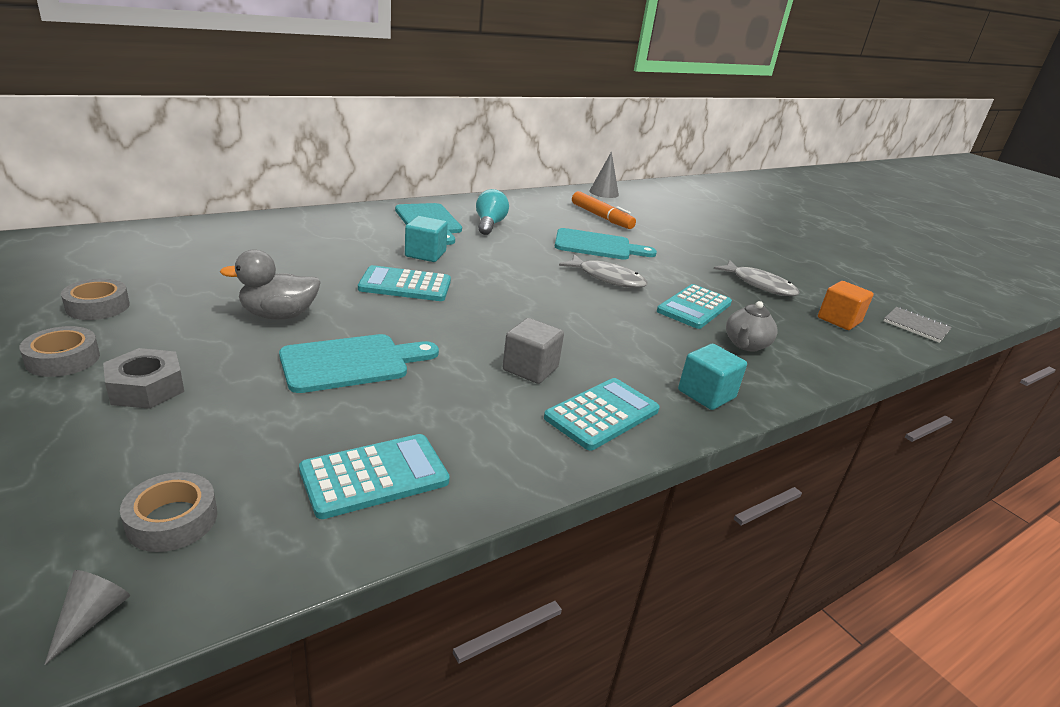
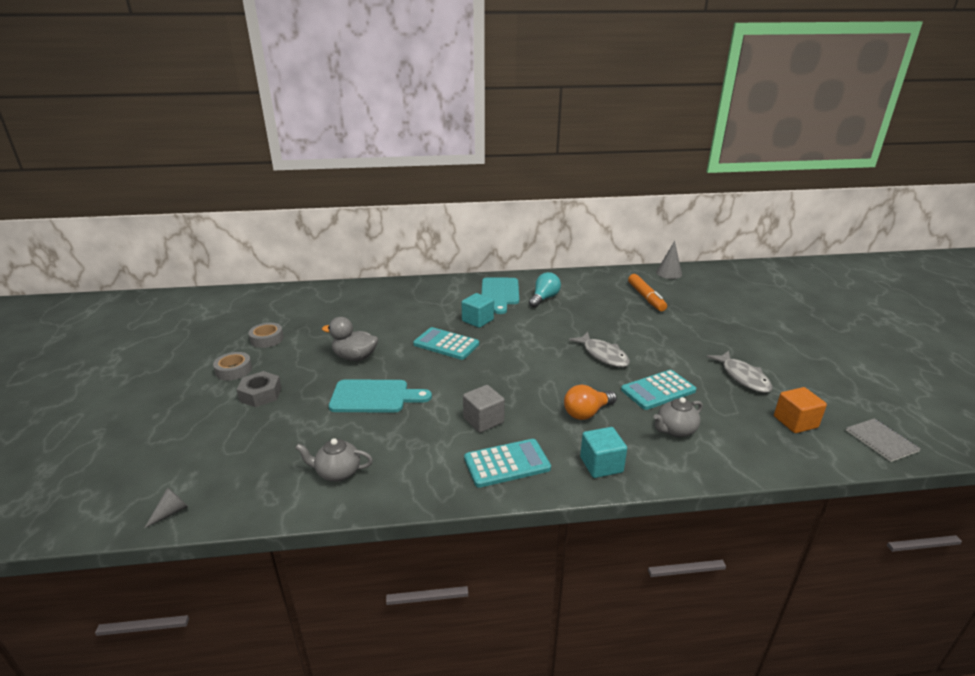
camera: 30 degrees right, 0 degrees up
(172, 520) = (229, 473): grey tape -> none
(375, 476) = (337, 473): turquoise calculator -> grey teapot
(597, 246) = (619, 325): turquoise cutting board -> none
(643, 341) = (587, 413): none -> orange light bulb

